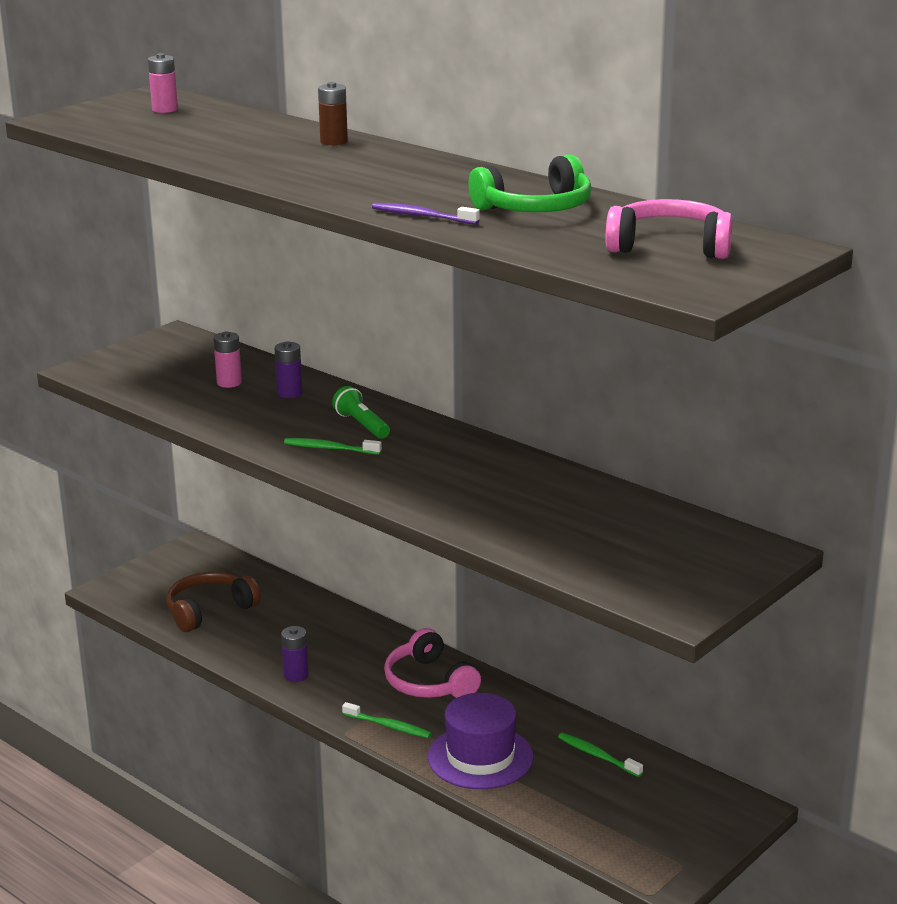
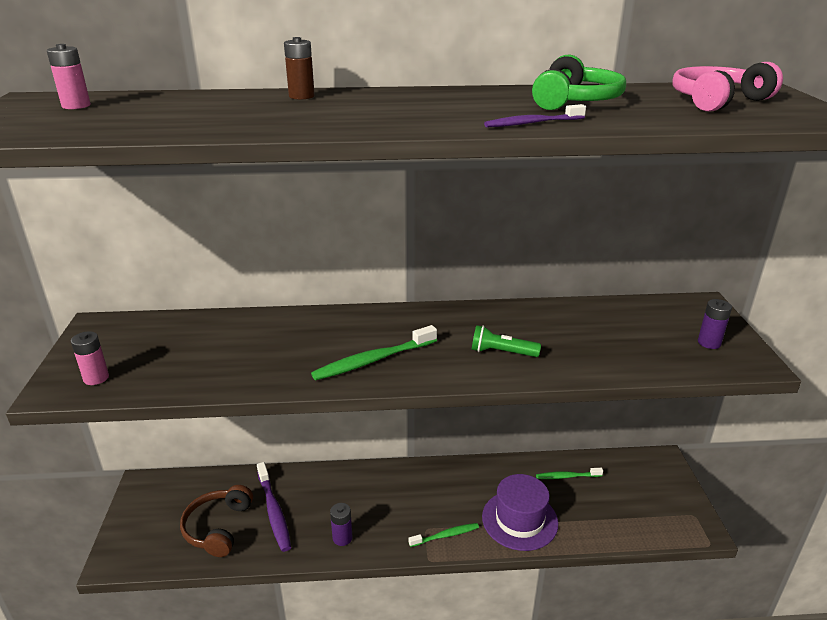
camera: 45 degrees left, 5 degrees up
(229, 383) = (208, 344): pink battery -> pink battery (96, 378)
(268, 624) = (274, 511): none -> purple toothbrush
(289, 393) = (269, 332): purple battery -> purple battery (709, 343)
(330, 448) = (373, 360): green toothbrush -> green toothbrush, size x1.59
(362, 425) = (361, 332): green flashlight -> green flashlight (501, 352)
(429, 682) = (424, 489): pink headphones -> none

